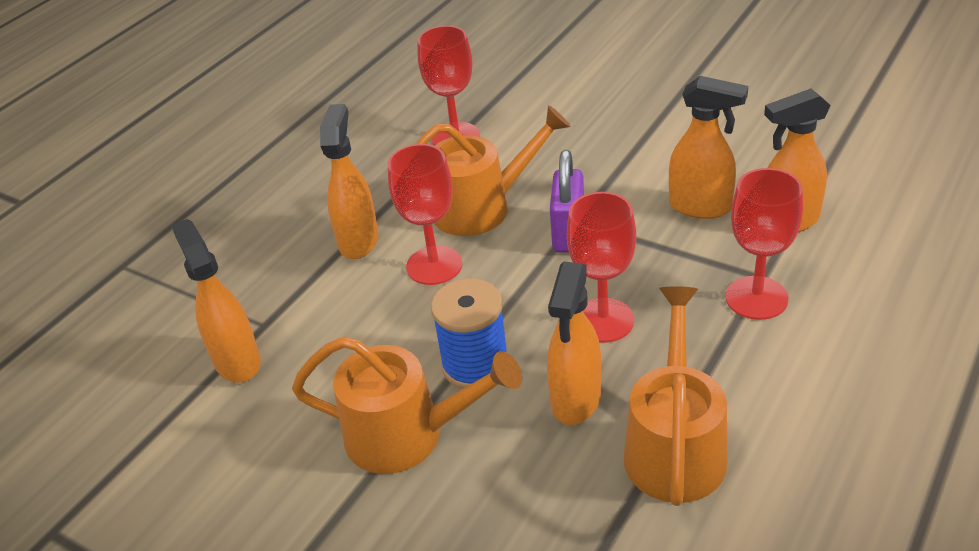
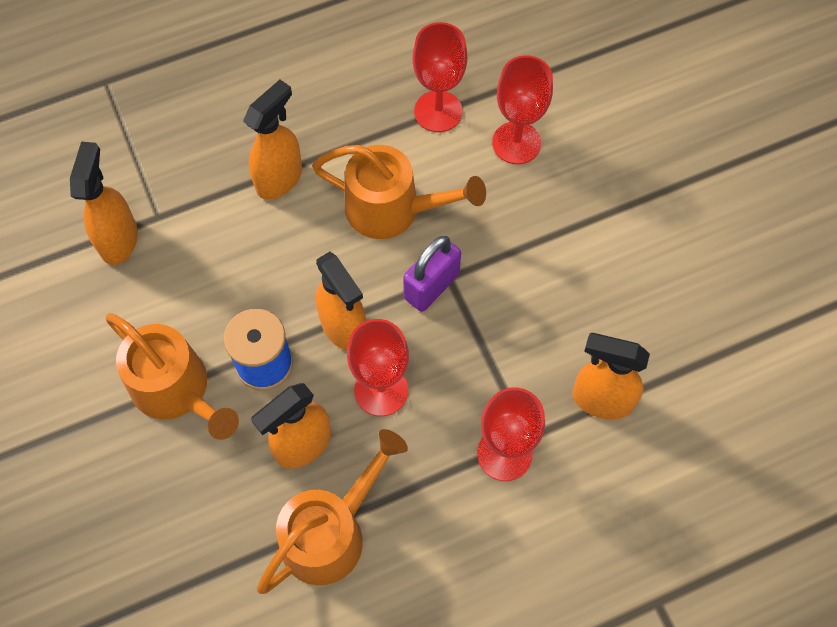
camera: 30 degrees right, 25 degrees up
(434, 265) = (311, 246): red goblet -> red goblet (516, 143)
(700, 207) = (552, 334): orange spray bottle -> orange spray bottle (344, 328)

